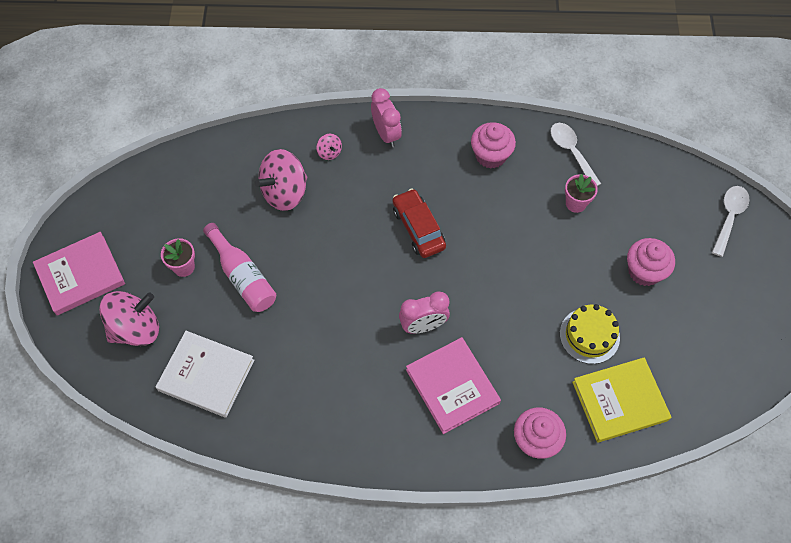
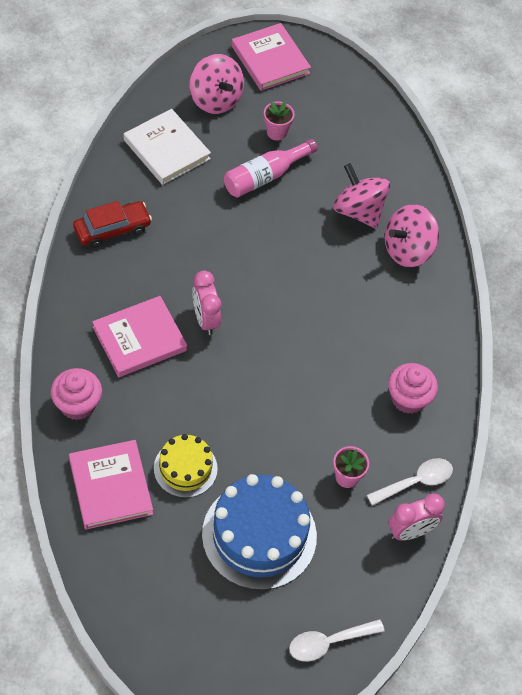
camera: 85 degrees right, 5 degrees down
(206, 375) = (166, 149): white book -> white book turned 60 degrees counterclockwise
(329, 152) = (407, 250): pink spinning top -> pink spinning top, size x2.21
(386, 134) = (432, 301): pink clock -> pink clock (410, 531)
(418, 228) = (316, 323): red car -> red car (112, 229)
(619, 401) = (110, 486): yellow book -> pink book
(644, 271) = (259, 535): pink cupcake -> blue cake
(729, 217) = (328, 642): white spoon -> white spoon turned 135 degrees clockwise

